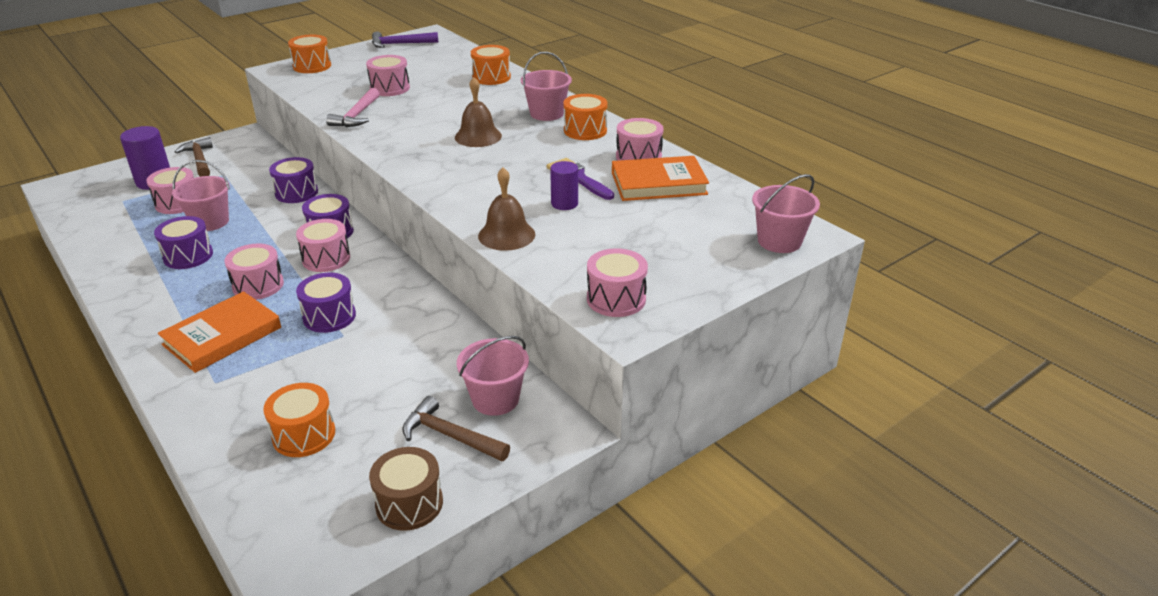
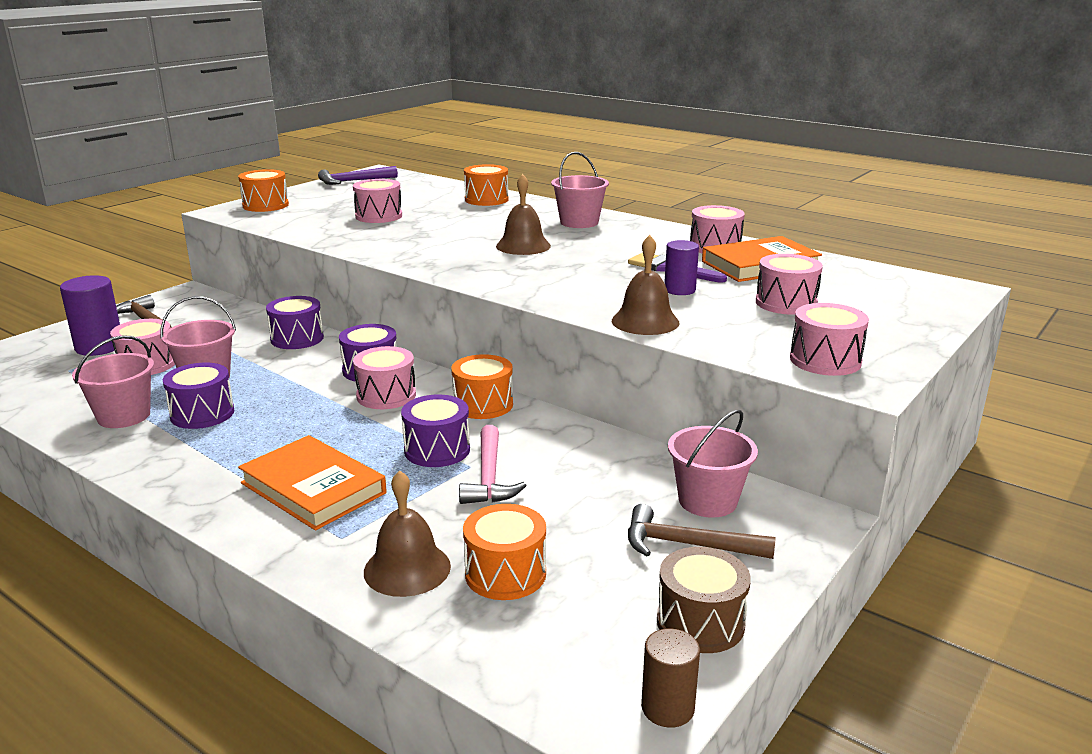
camera: 15 degrees left, 10 degrees down
(222, 336) = (313, 488): orange book -> orange book turned 75 degrees counterclockwise
(241, 417) = (407, 568): none -> brown bell
(258, 285) = (320, 431): pink drum -> pink drum (786, 303)
(336, 566) = (667, 708): none -> brown cylinder
(357, 115) = (363, 241): pink hammer -> pink hammer (489, 477)
(585, 130) = (635, 232): orange drum -> orange drum (483, 405)
(779, 241) = (933, 297): pink bucket -> pink bucket (124, 416)

